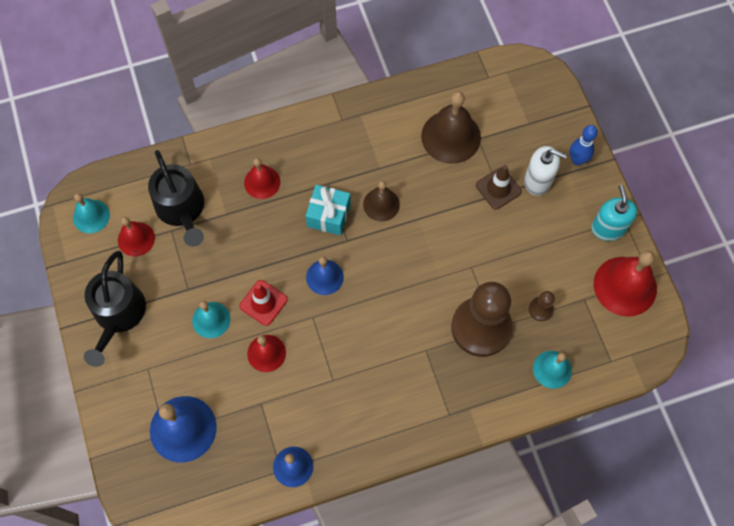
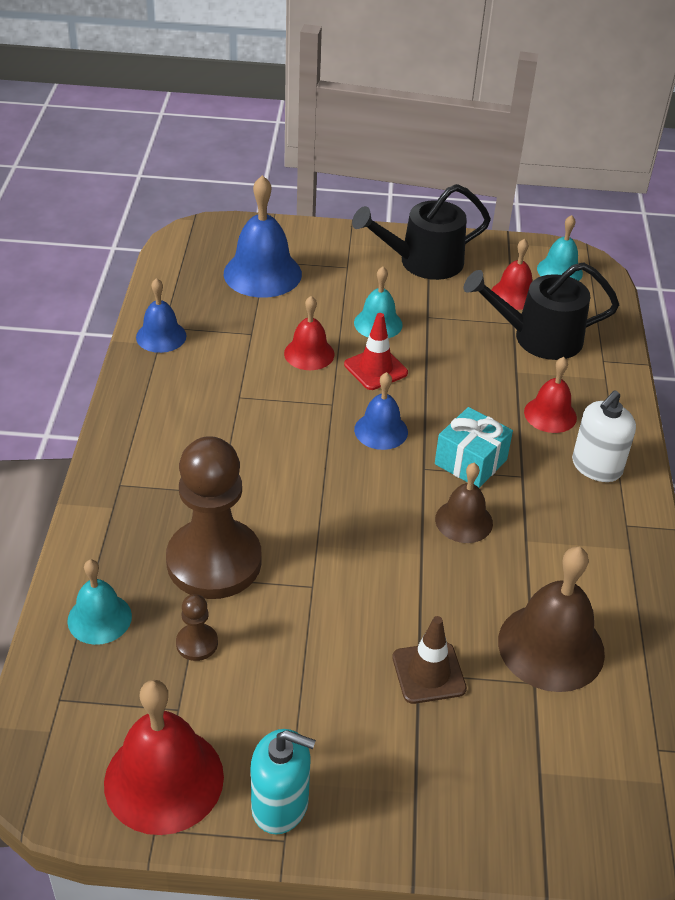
camera: 110 degrees right, 25 degrees down
(118, 314) = (423, 262): black watering can -> black watering can turned 45 degrees counterclockwise
(538, 181) = (419, 736): white soap dispenser -> white soap dispenser (596, 466)
(577, 160) = (435, 818): blue bowling pin -> none

